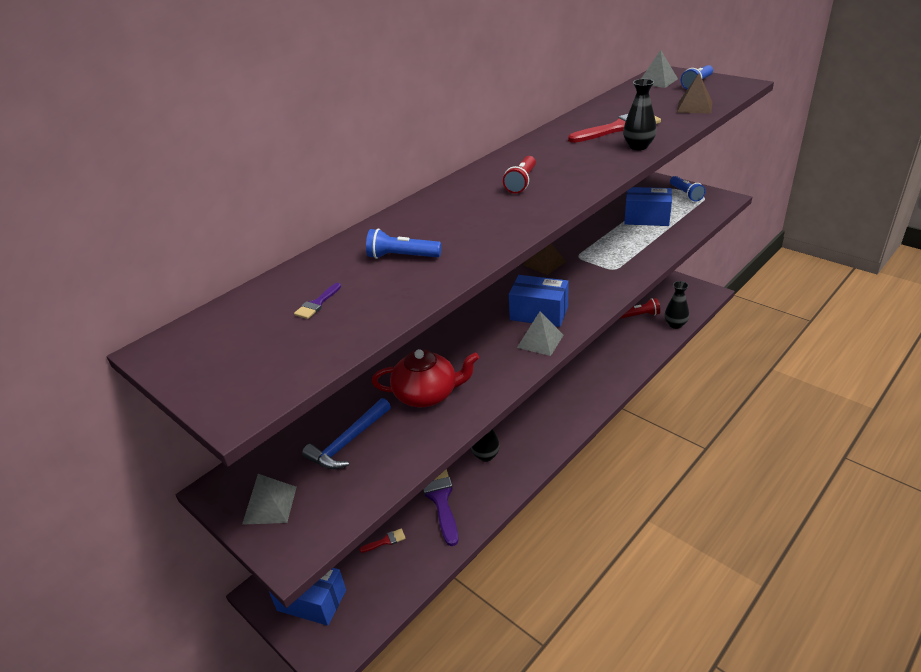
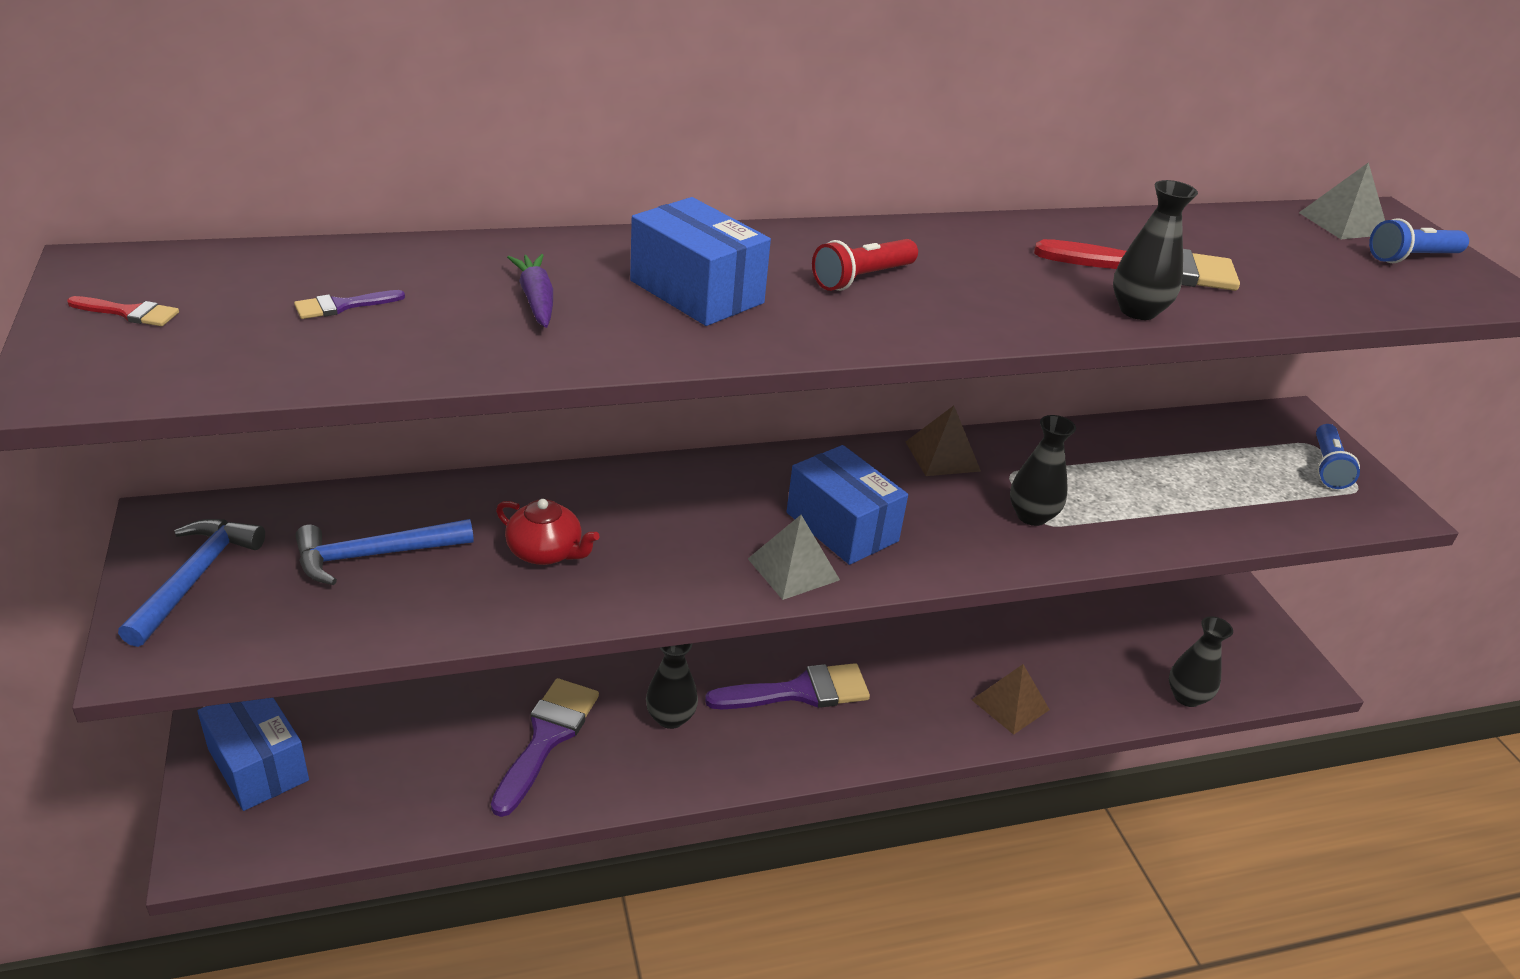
camera: 25 degrees right, 0 degrees up
(269, 505) = (195, 578): grey pyramid -> blue hammer
(386, 541) = (420, 749): red brush -> red brush (130, 313)
(402, 256) = (536, 300): blue flashlight -> purple carrot
(427, 394) = (546, 552): red teapot -> red teapot, size x0.65
(529, 411) = (800, 691): none -> purple brush
(605, 269) = (1032, 516): none -> black vase
(638, 315) = (1135, 646): red flashlight -> none
(646, 218) = (1204, 471): blue box -> blue box (696, 292)
(694, 107) = (1344, 293): brown pyramid -> brown pyramid (1010, 704)

